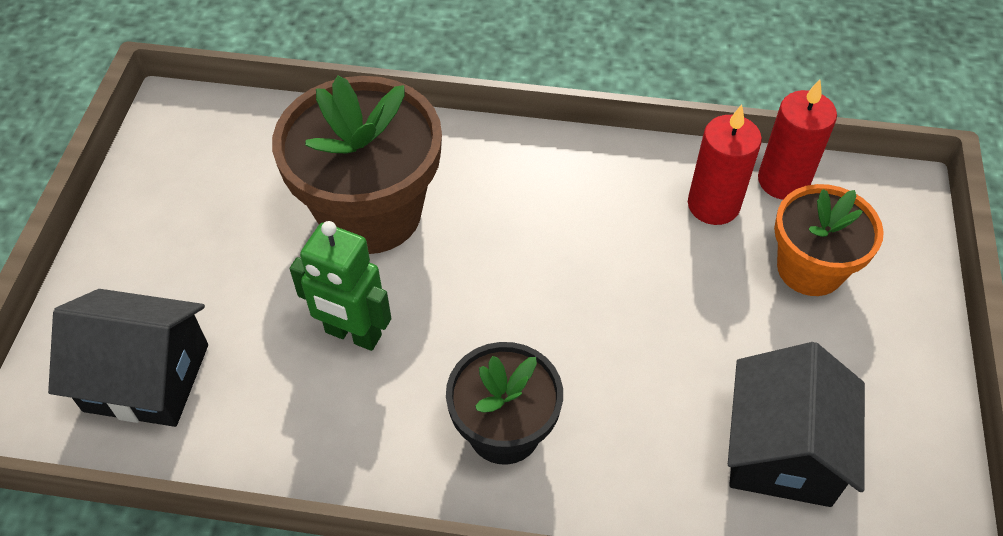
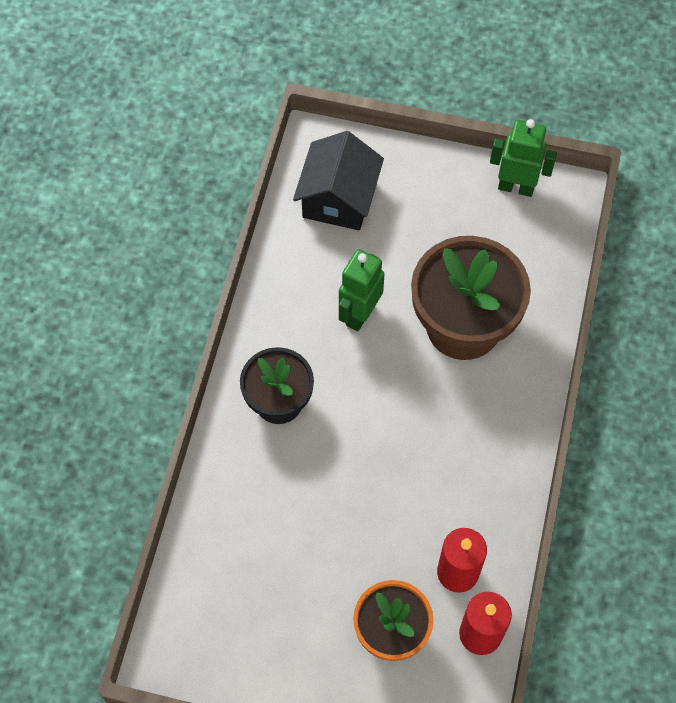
camera: 95 degrees right, 10 degrees up
(156, 163) = (516, 187): none -> green robot
(782, 450) = (244, 575): black house -> none

